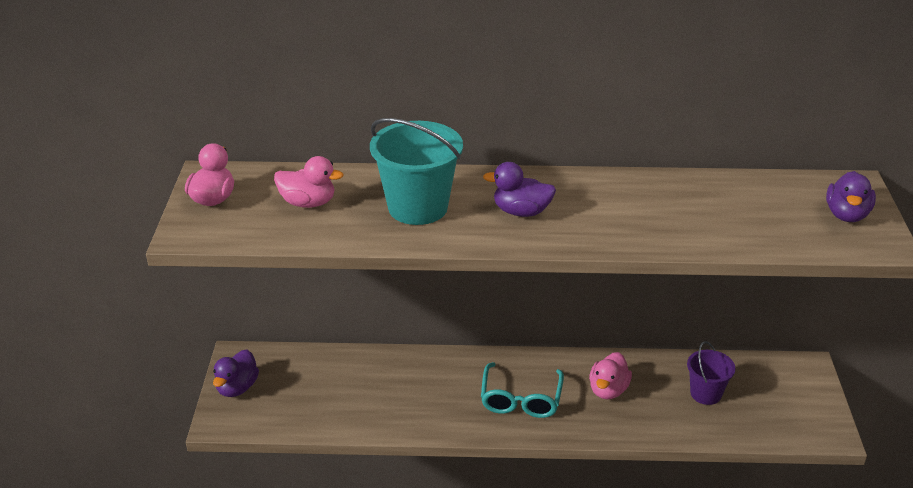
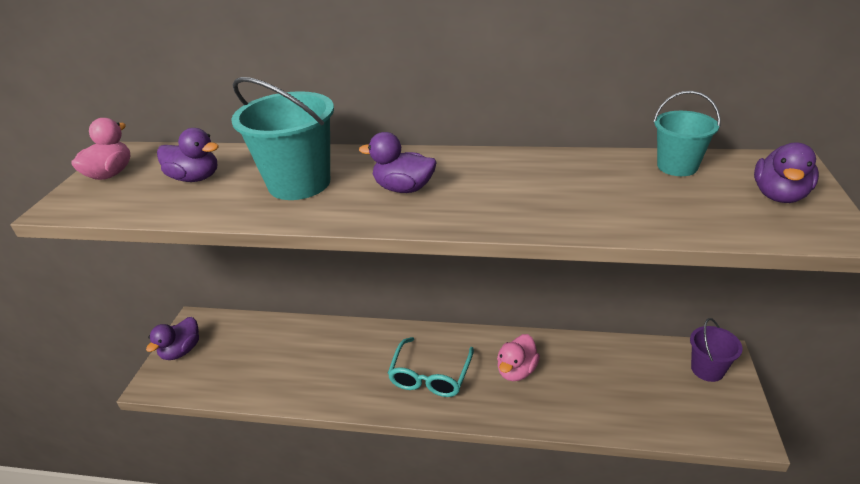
camera: 10 degrees right, 0 degrees up
(308, 203) = (195, 178): pink duck -> purple duck
(705, 393) = (614, 379): purple bucket -> purple bucket (707, 369)
(762, 188) = (677, 166): none -> turquoise bucket

